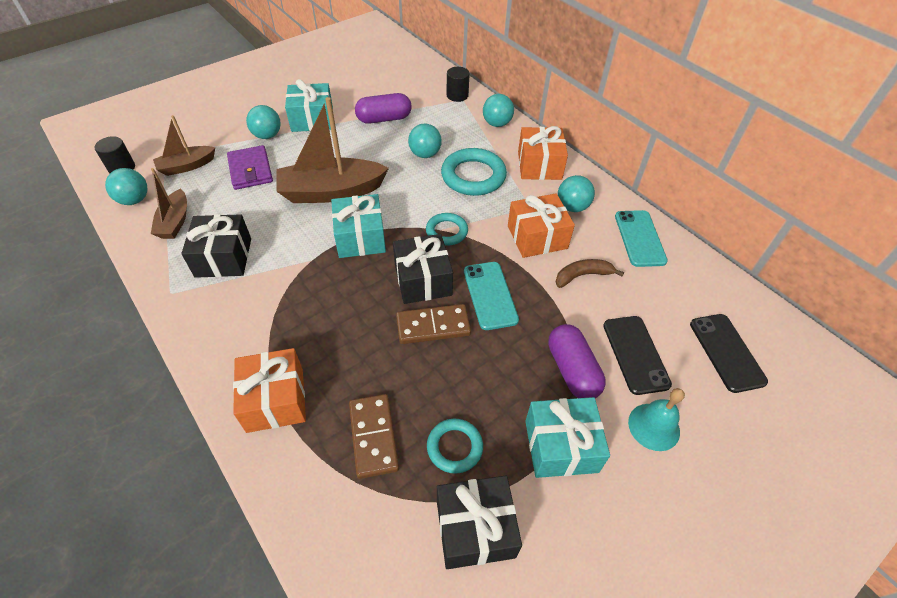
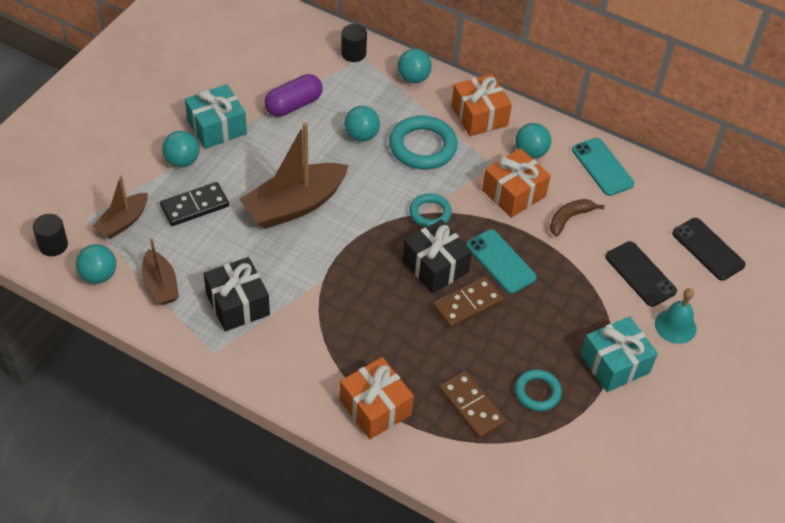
camera: 25 degrees left, 0 degrees up
(250, 170) = (195, 206): purple wallet -> black domino
(360, 237) = (354, 244): turquoise gift -> none
(475, 528) = (581, 441): black gift -> none
(572, 370) = (597, 303): purple capsule -> none

